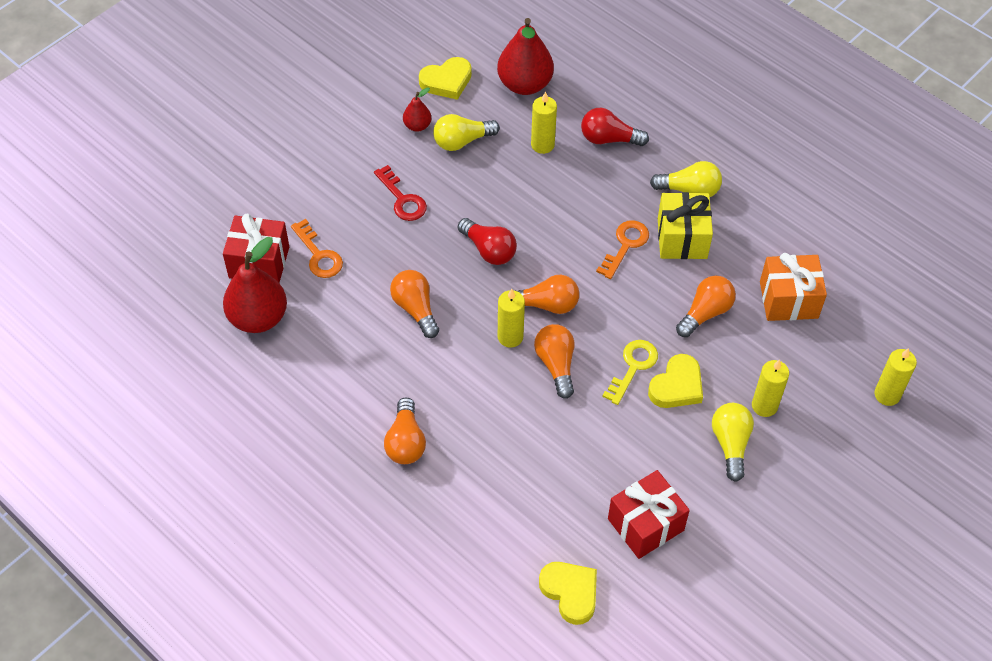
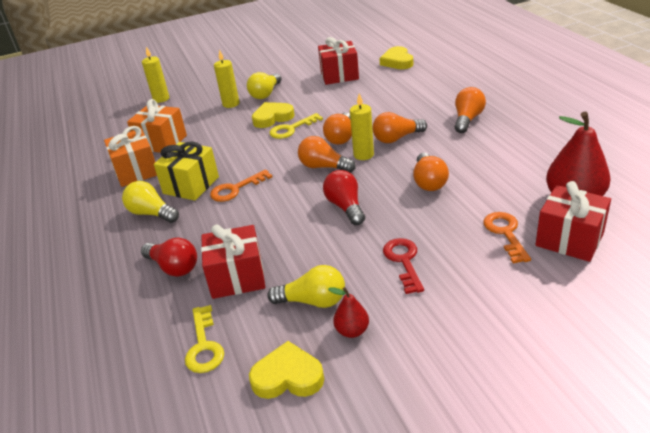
camera: 150 degrees left, 20 degrees down
(525, 84) = (204, 345): red pear -> yellow key
(542, 145) = (237, 277): yellow candle -> red gift
(705, 313) = (220, 145): orange light bulb -> orange light bulb (397, 138)
(769, 243) = (136, 171): none -> orange gift

